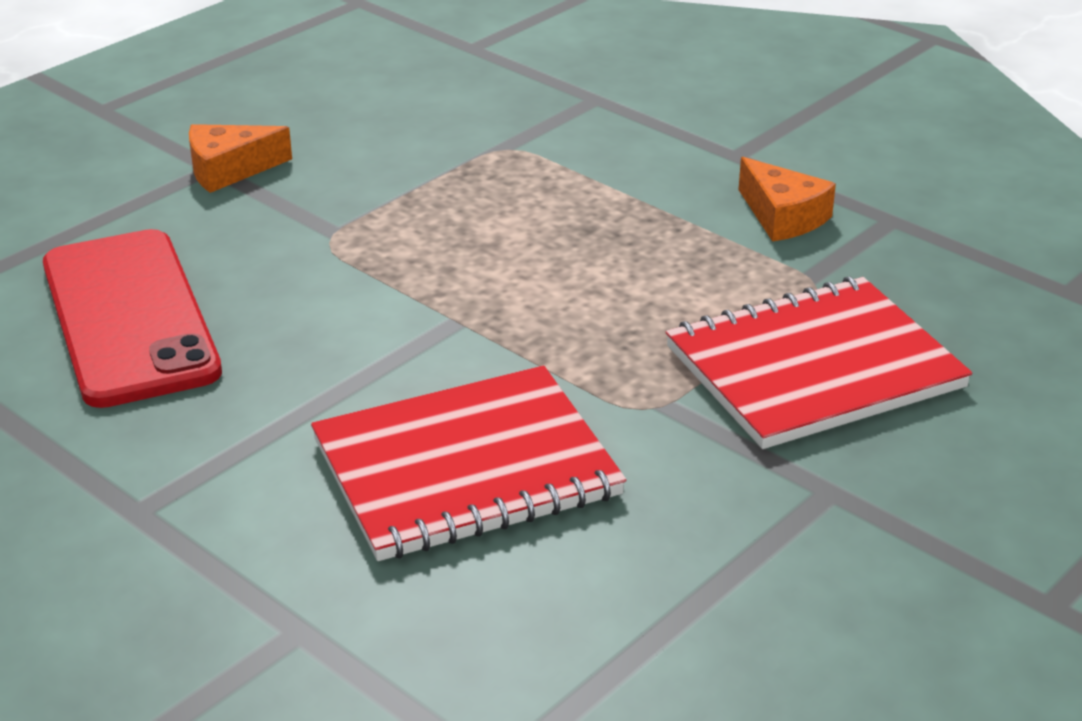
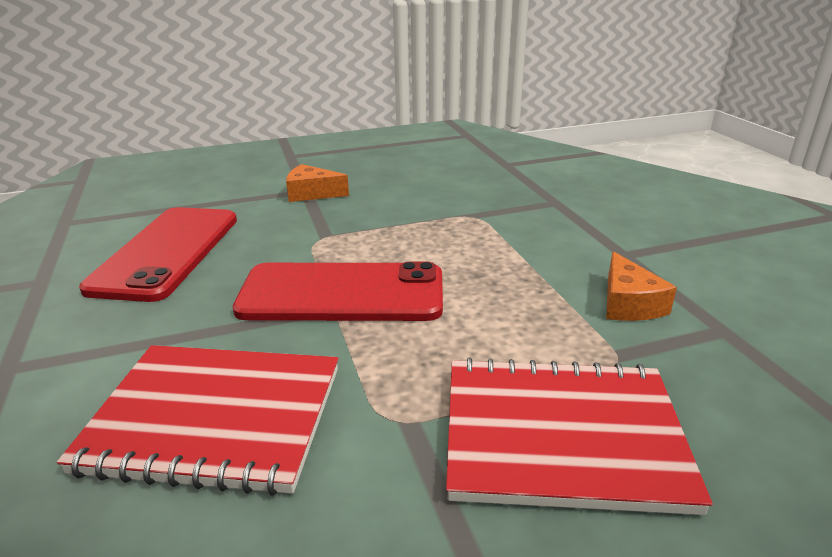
camera: 30 degrees right, 5 degrees down
(449, 300) = (342, 294): none -> red phone

